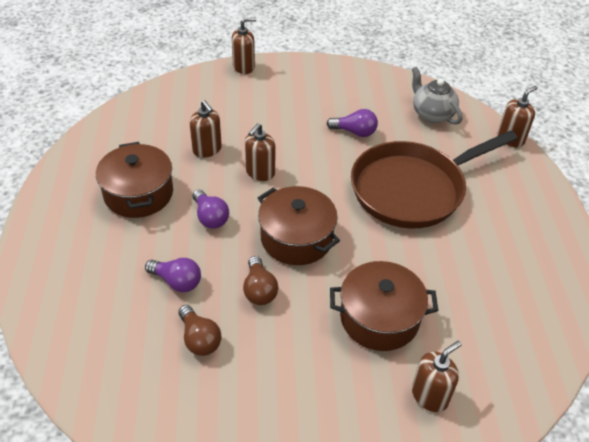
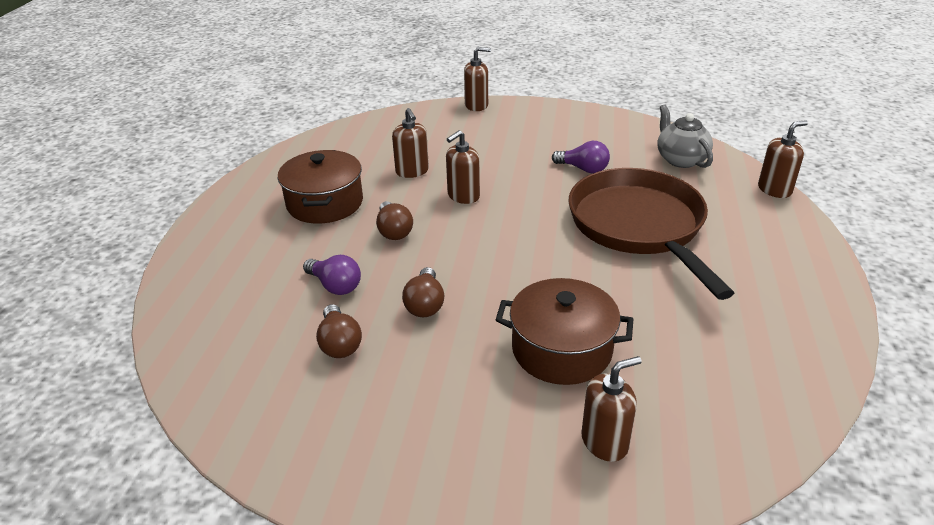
camera: 15 degrees right, 10 degrees down
(210, 217) = (394, 231): purple light bulb -> brown light bulb
(296, 238) = (485, 260): brown pot -> none
(413, 189) = (639, 226): brown pan -> brown pan turned 90 degrees clockwise

